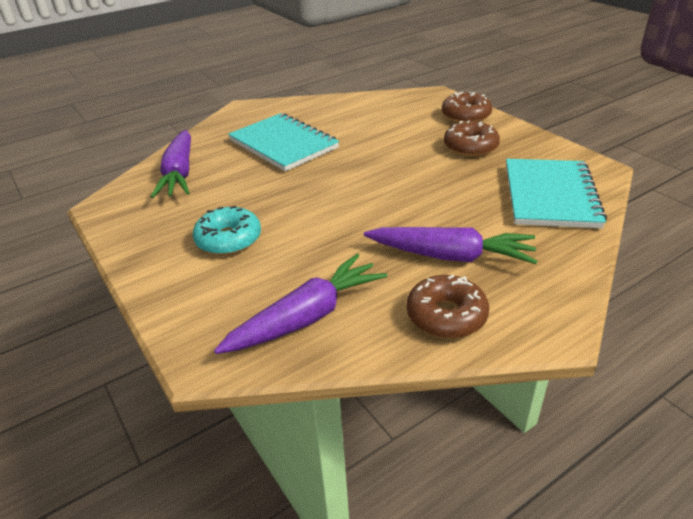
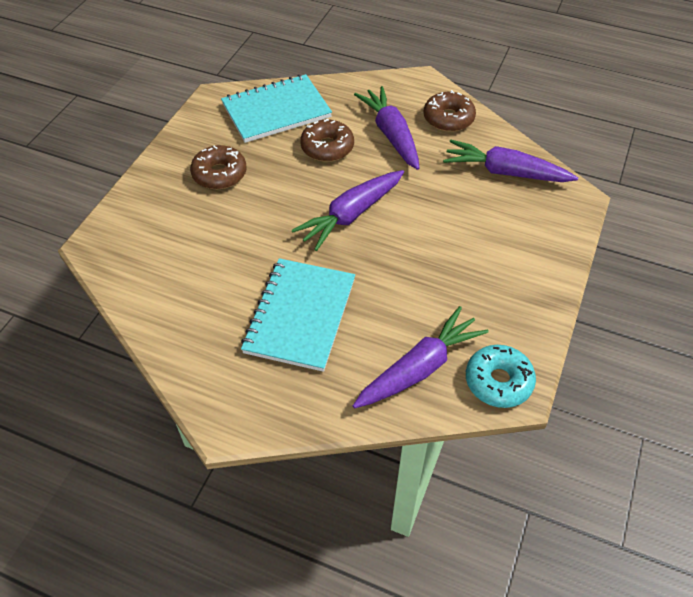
camera: 125 degrees left, 15 degrees up
(229, 240) = (476, 257): turquoise donut -> turquoise donut (498, 381)
(355, 192) = (351, 215): none -> purple carrot
(466, 115) = (147, 199): brown donut -> brown donut (327, 147)

